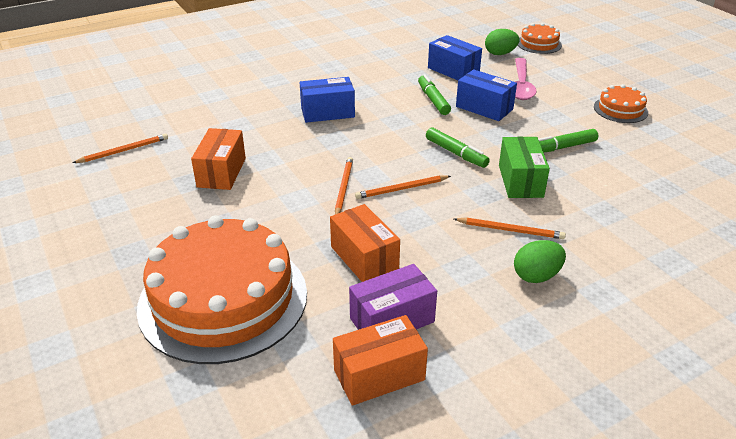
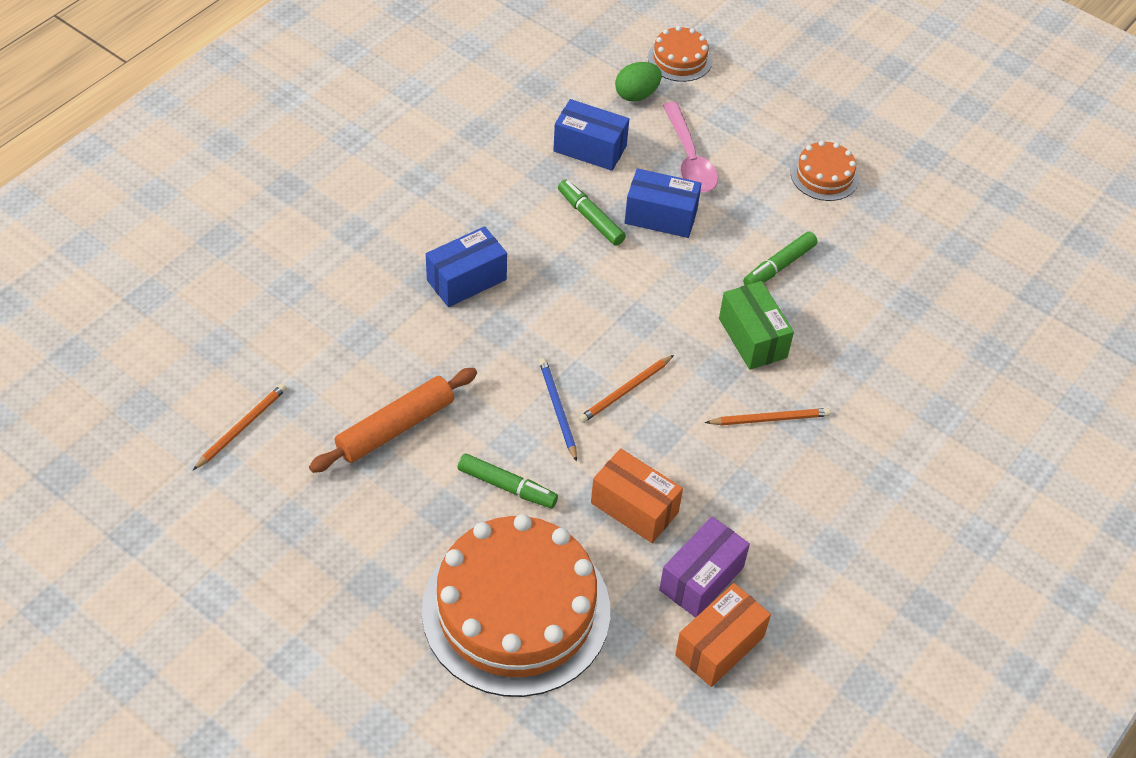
camera: 25 degrees left, 15 degrees up
(221, 172) = (395, 427): orange box -> orange rolling pin
(343, 188) = (557, 409): orange pencil -> blue pencil
(456, 153) = (661, 312): green marker -> green marker (507, 486)
(536, 276) = (819, 475): green egg -> none

